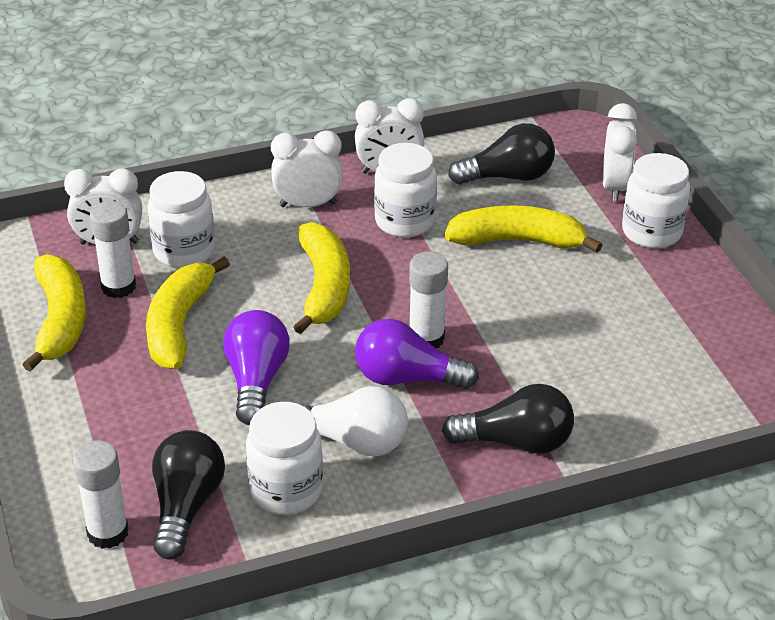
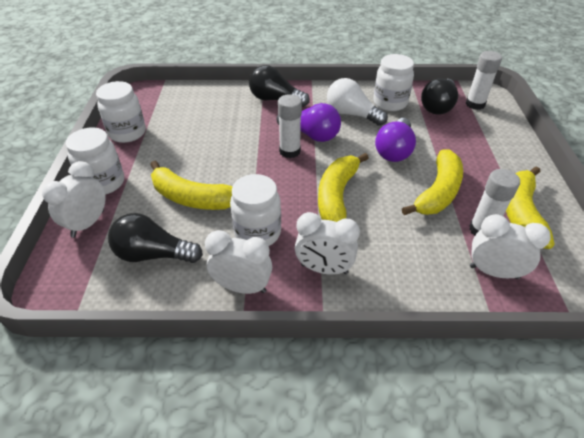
camera: 160 degrees left, 5 degrees up
(184, 251) = (432, 248): white jar -> white jar (127, 133)

